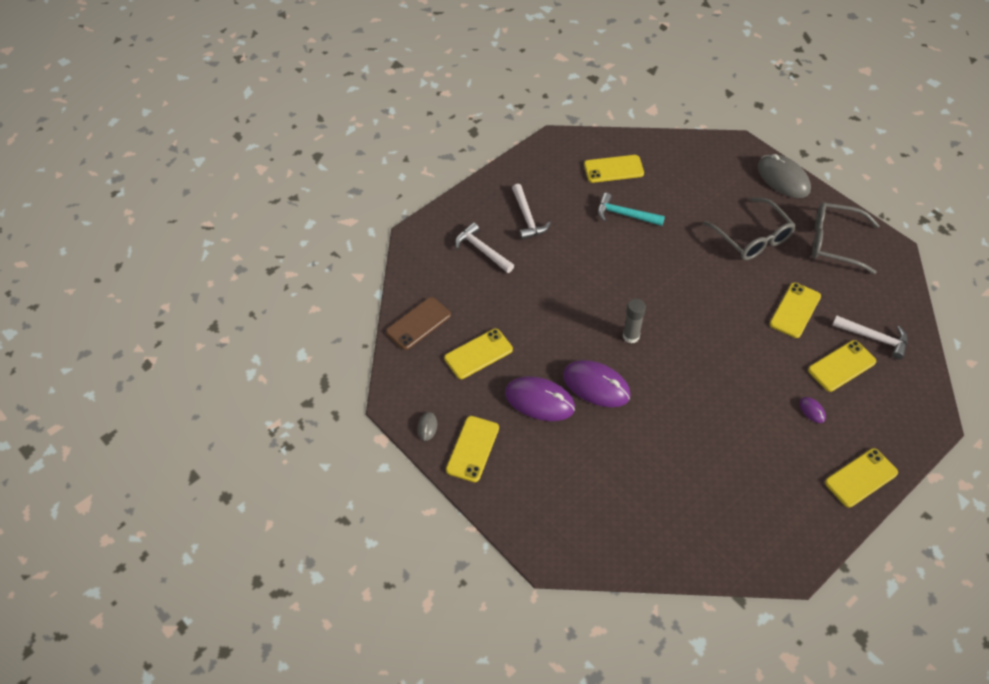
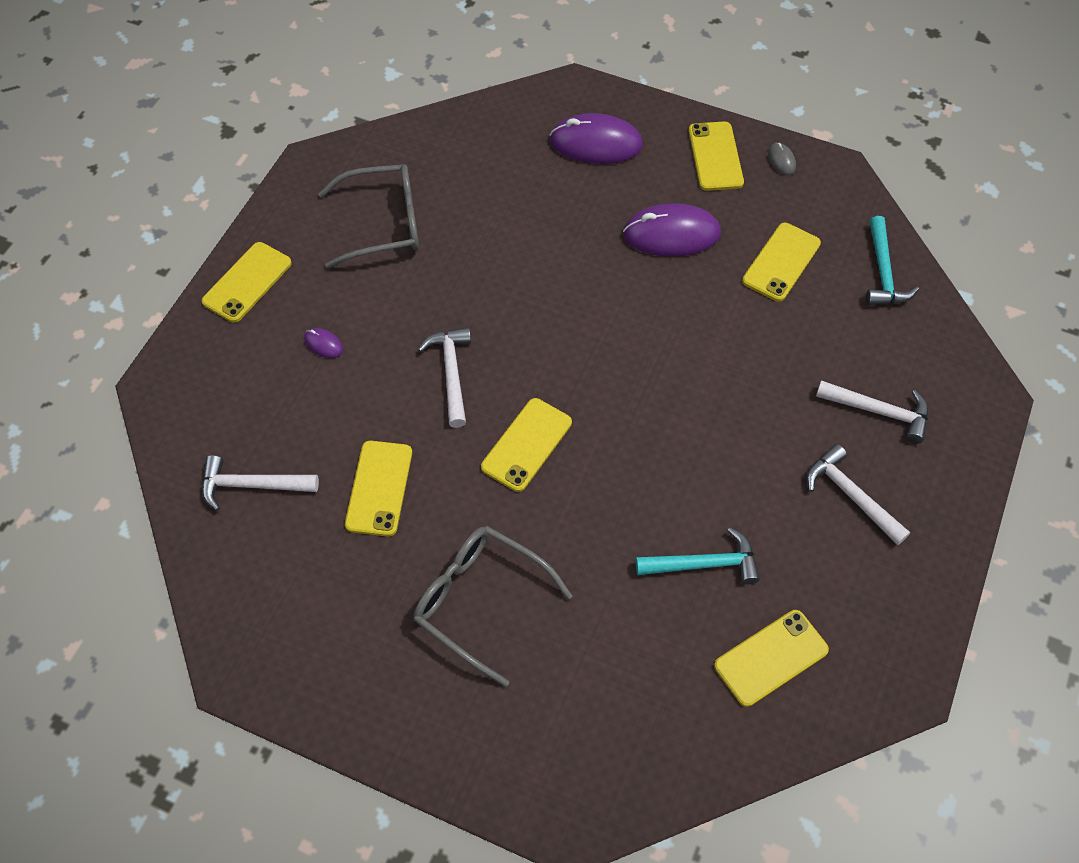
camera: 155 degrees right, 5 degrees up
(418, 323) = (883, 272): brown phone -> turquoise hammer
(596, 385) = (612, 277): purple mouse -> purple mouse (596, 143)
(631, 336) = (599, 358): grey glue stick -> none
(730, 361) = (451, 373): none -> white hammer
(783, 178) = (463, 765): grey mouse -> none
(834, 242) = (341, 647): grey glasses -> grey glasses (384, 223)
(841, 366) = (294, 423): yellow phone -> yellow phone (527, 445)

